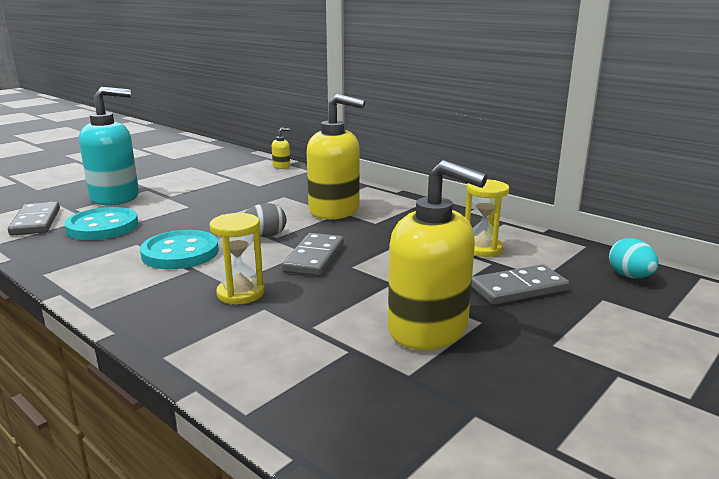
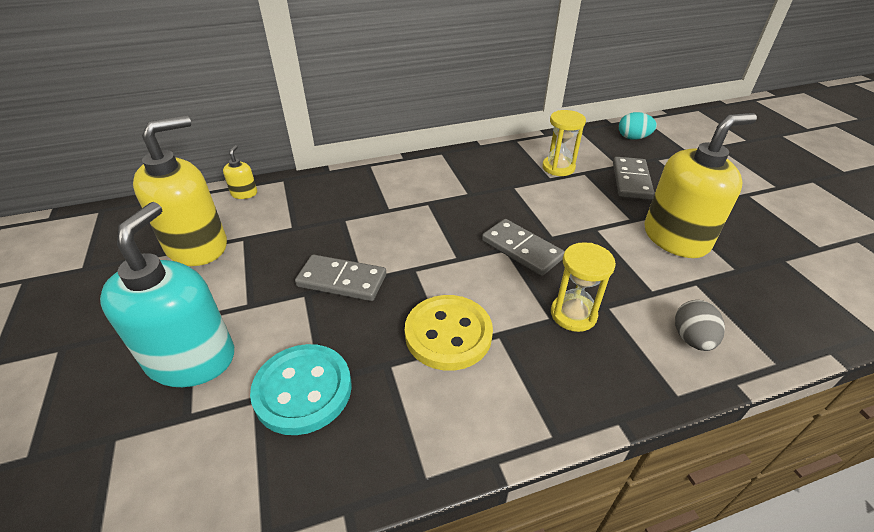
camera: 60 degrees left, 20 degrees up
(35, 222) = (206, 470): grey domino -> grey domino (342, 281)
(180, 253) = (448, 334): turquoise button -> yellow button
(265, 236) = (447, 263): grey egg -> grey egg (692, 339)
(334, 210) = (418, 203): yellow soap dispenser -> yellow soap dispenser (197, 246)

